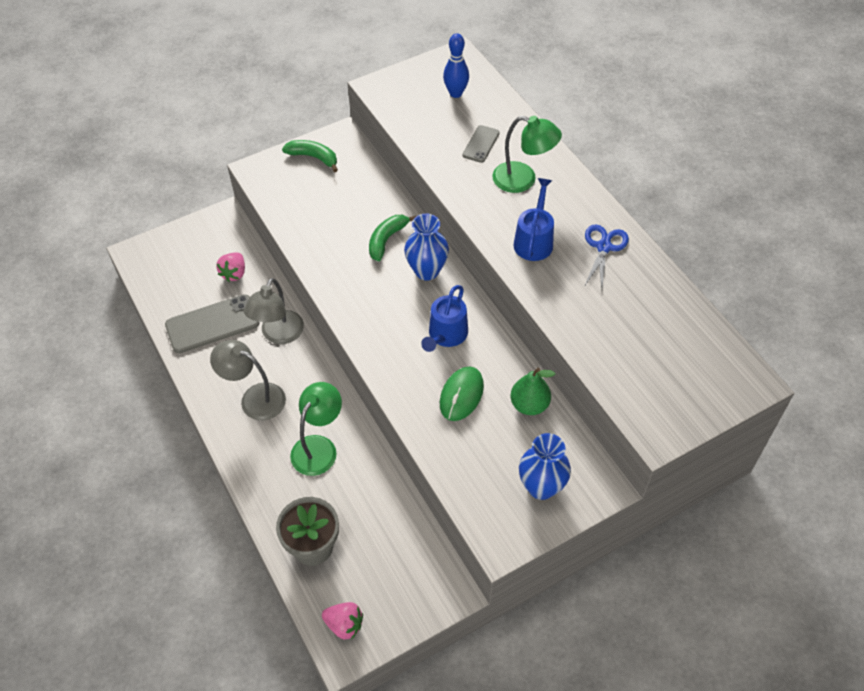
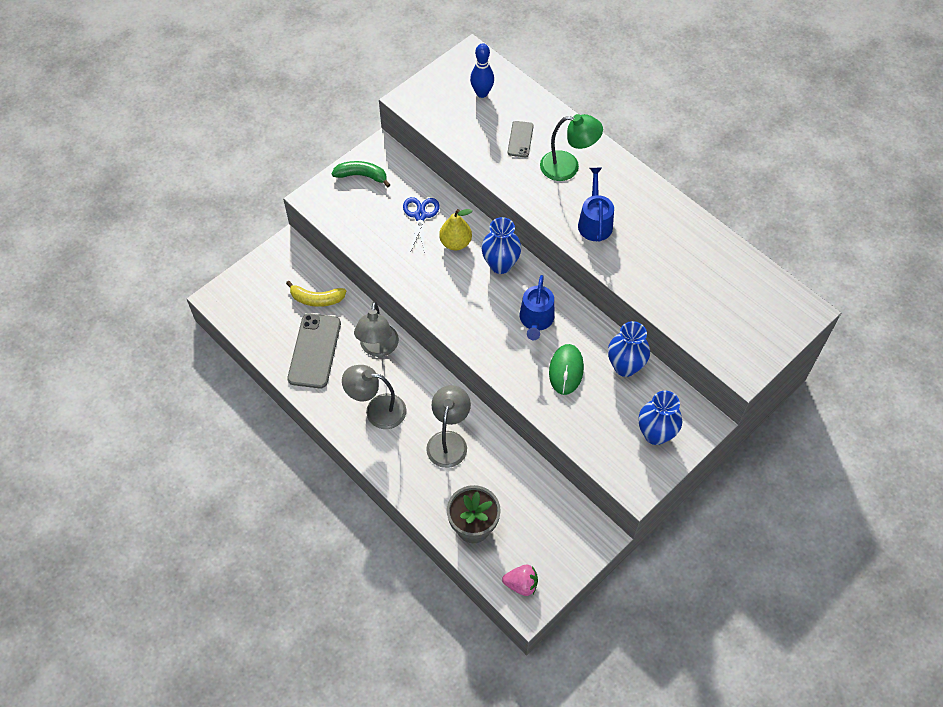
camera: 15 degrees left, 5 degrees up
(212, 324) = (314, 351): grey phone -> grey phone turned 45 degrees counterclockwise
(234, 273) = (317, 299): pink strawberry -> yellow banana
(319, 447) = (449, 441): green lamp -> grey lamp
(386, 240) = (455, 243): green banana -> yellow pear
(529, 405) = (625, 366): green pear -> blue vase
(604, 247) = (655, 216): blue scissors -> blue scissors (420, 216)

